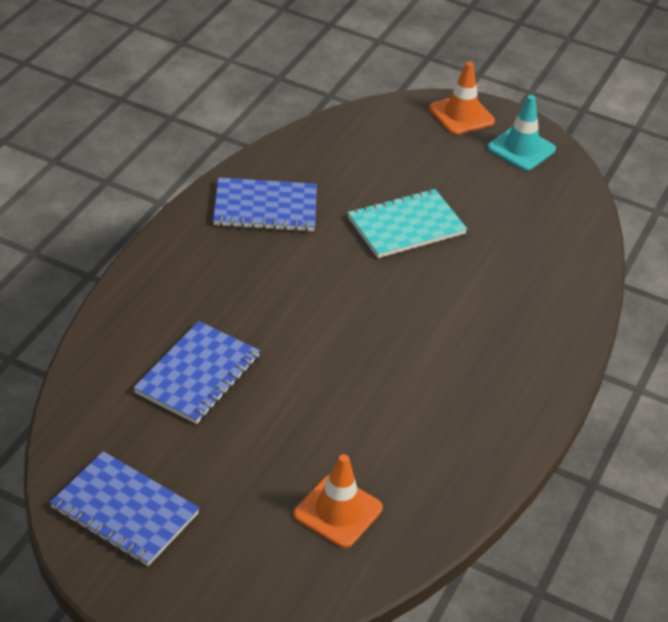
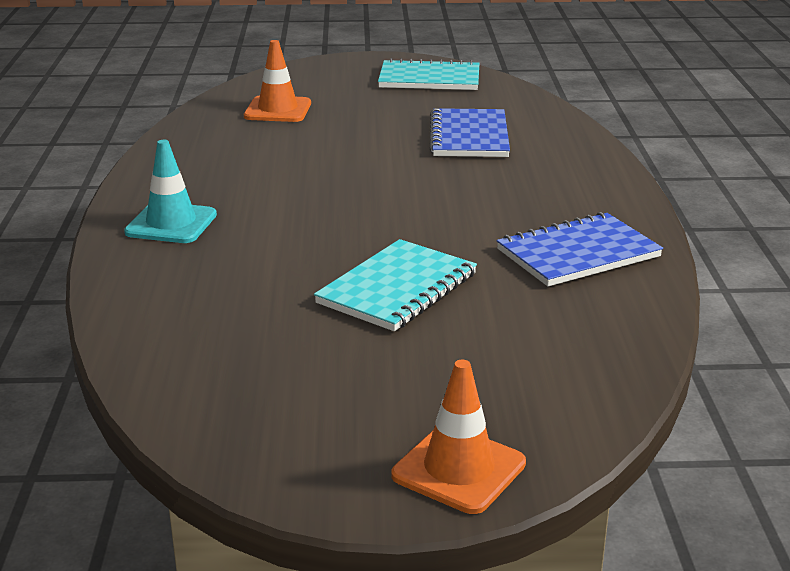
camera: 155 degrees right, 15 degrees down
(125, 511) = (429, 79): blue notebook -> turquoise notebook
(521, 149) = (313, 448): turquoise traffic cone -> turquoise traffic cone (171, 224)

